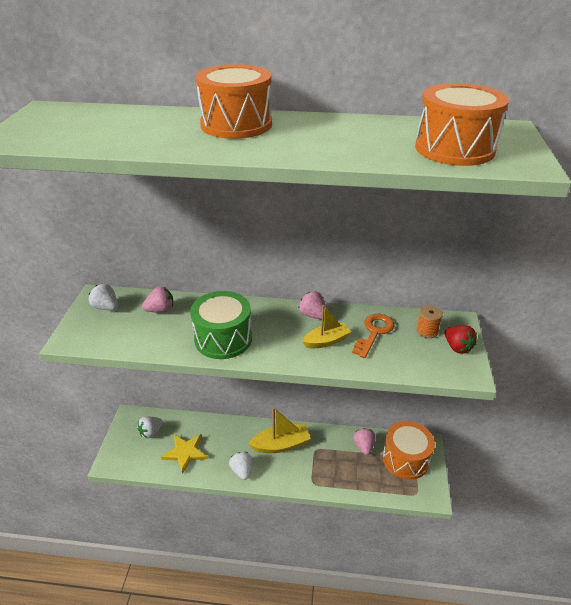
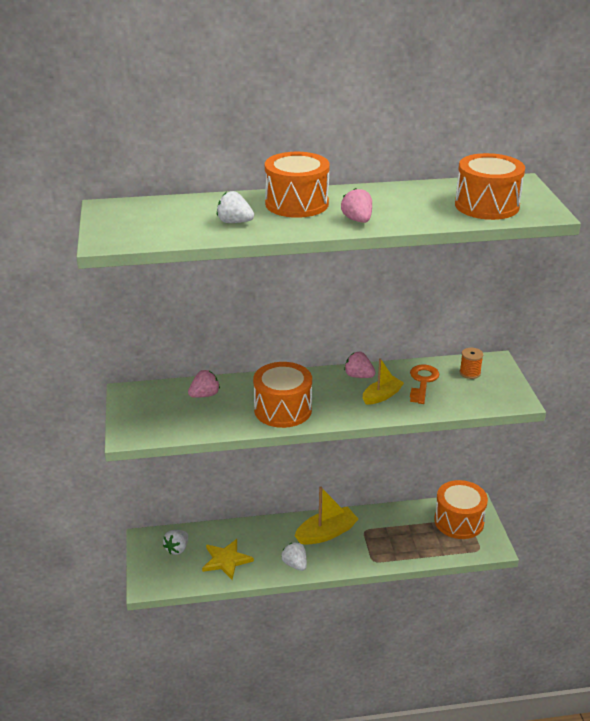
camera: 15 degrees left, 5 degrees down
(106, 307) = (146, 401): white strawberry -> white strawberry (234, 222)
(223, 338) = (283, 409): green drum -> orange drum
(363, 446) = (413, 518): pink strawberry -> pink strawberry (357, 220)
(457, 347) = (501, 382): red strawberry -> none

